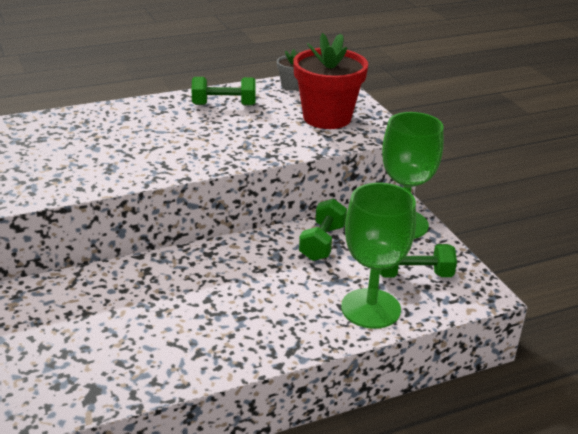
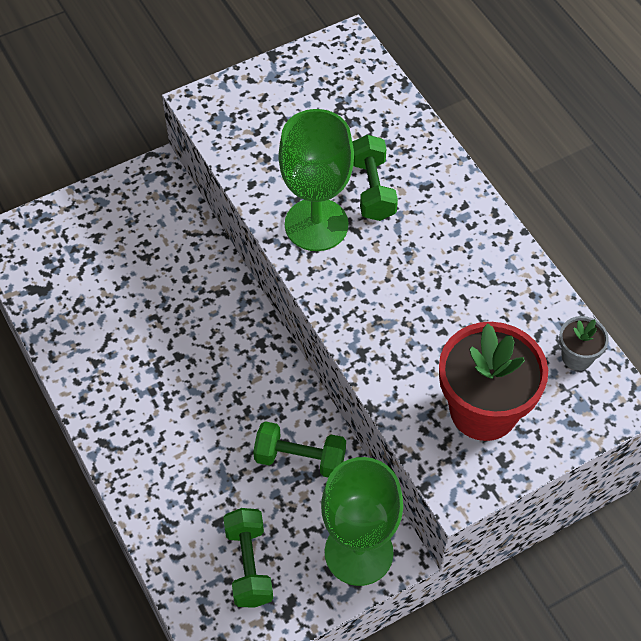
camera: 85 degrees right, 25 degrees up
(224, 105) = (489, 283): green dumbbell -> green dumbbell (372, 189)
(370, 308) = (179, 517): green goblet -> green goblet (316, 224)

